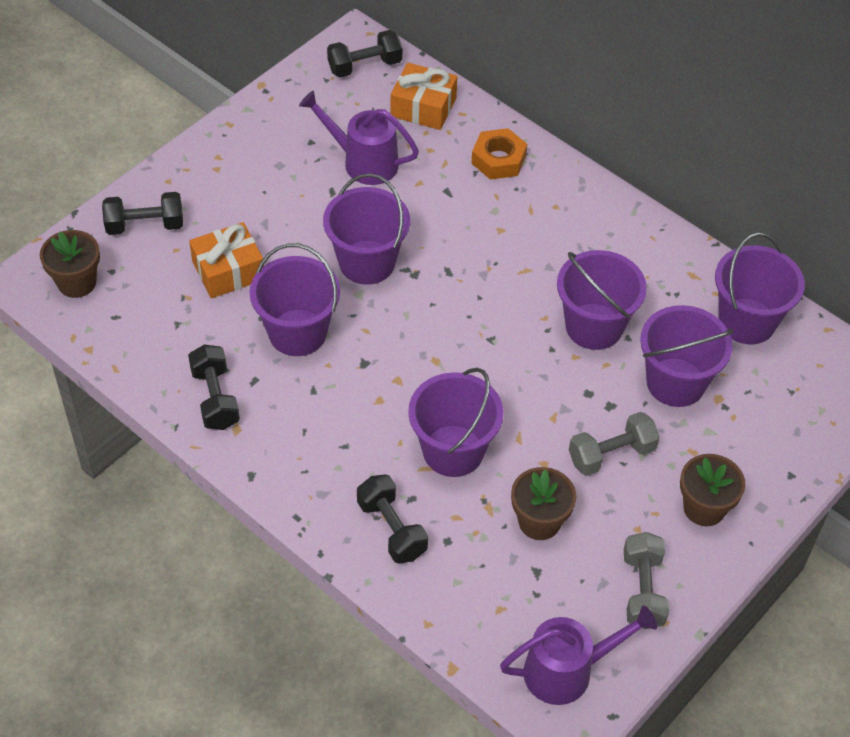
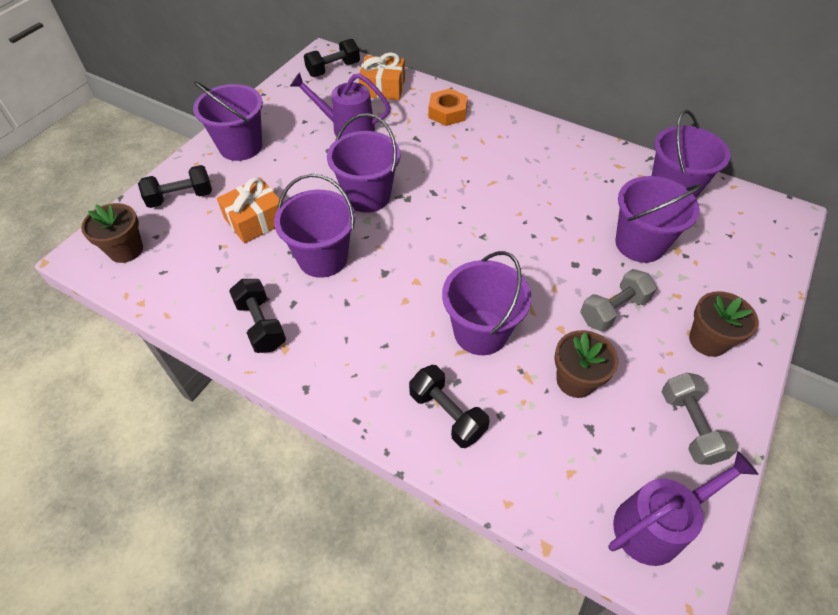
camera: 10 degrees left, 0 degrees up
(594, 326) = (560, 213): purple bucket -> purple bucket (240, 146)

